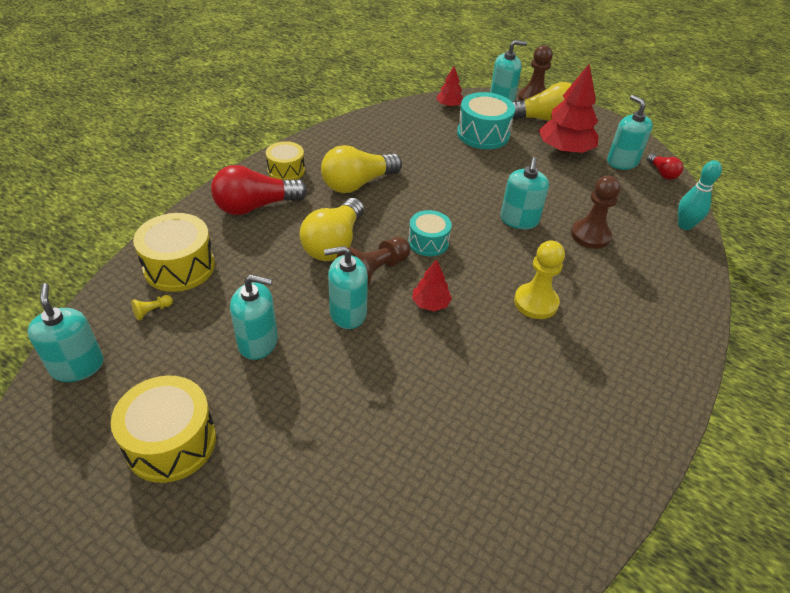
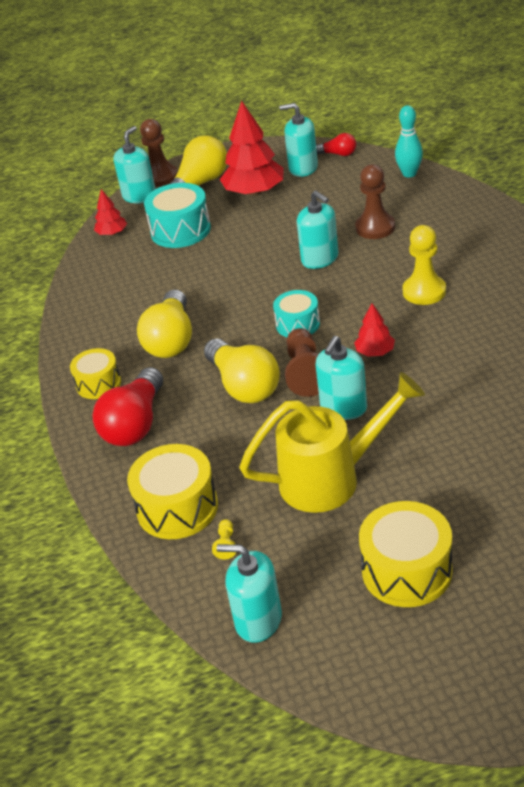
camera: 45 degrees left, 5 degrees down
(258, 342) = (331, 478): turquoise soap dispenser -> yellow watering can

